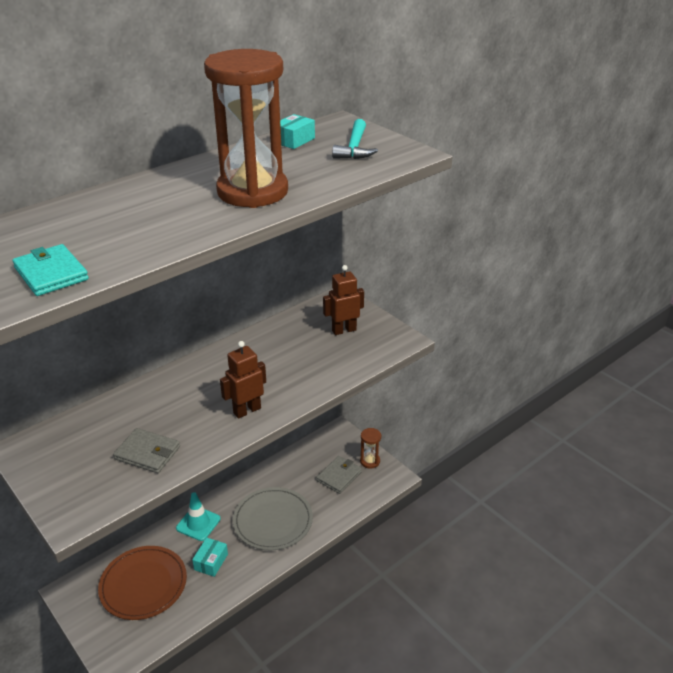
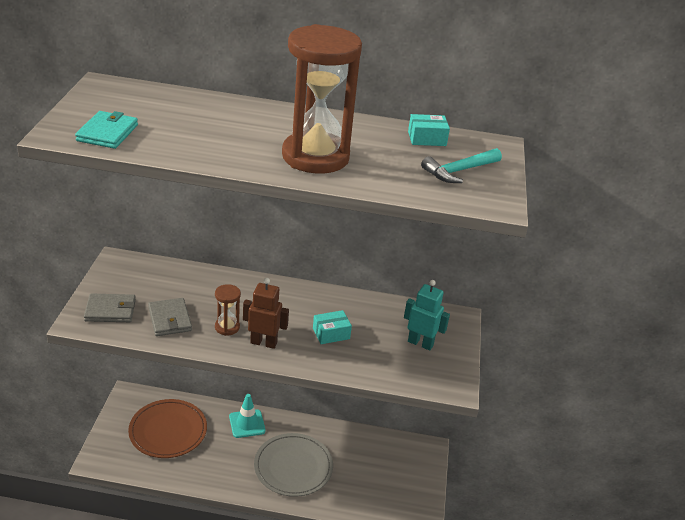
camera: 45 degrees right, 0 degrees up
(211, 562) = (221, 455): turquoise box -> turquoise box (331, 333)
(339, 476) = (381, 480): grey wallet -> grey wallet (110, 310)
(344, 330) = (420, 343): brown robot -> turquoise robot
(370, 461) = (420, 491): brown hourglass -> brown hourglass (227, 327)

